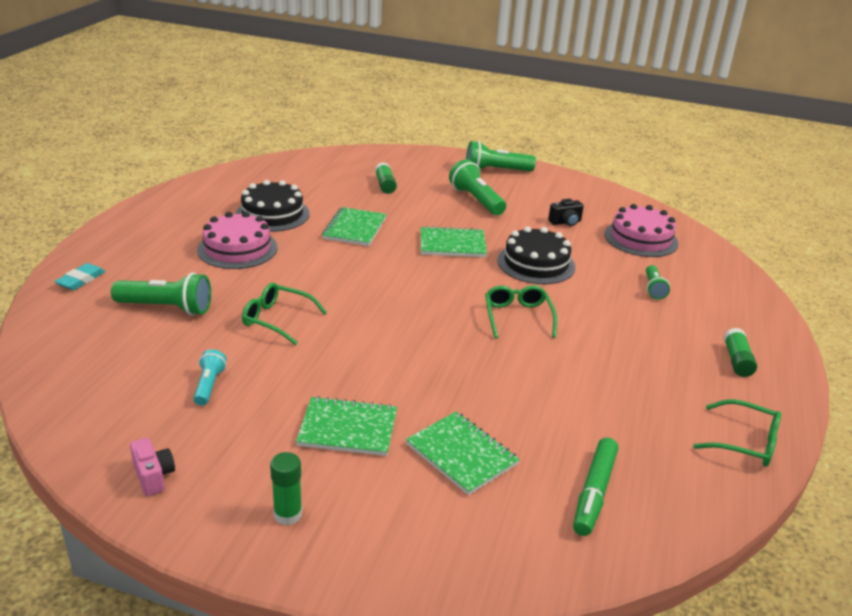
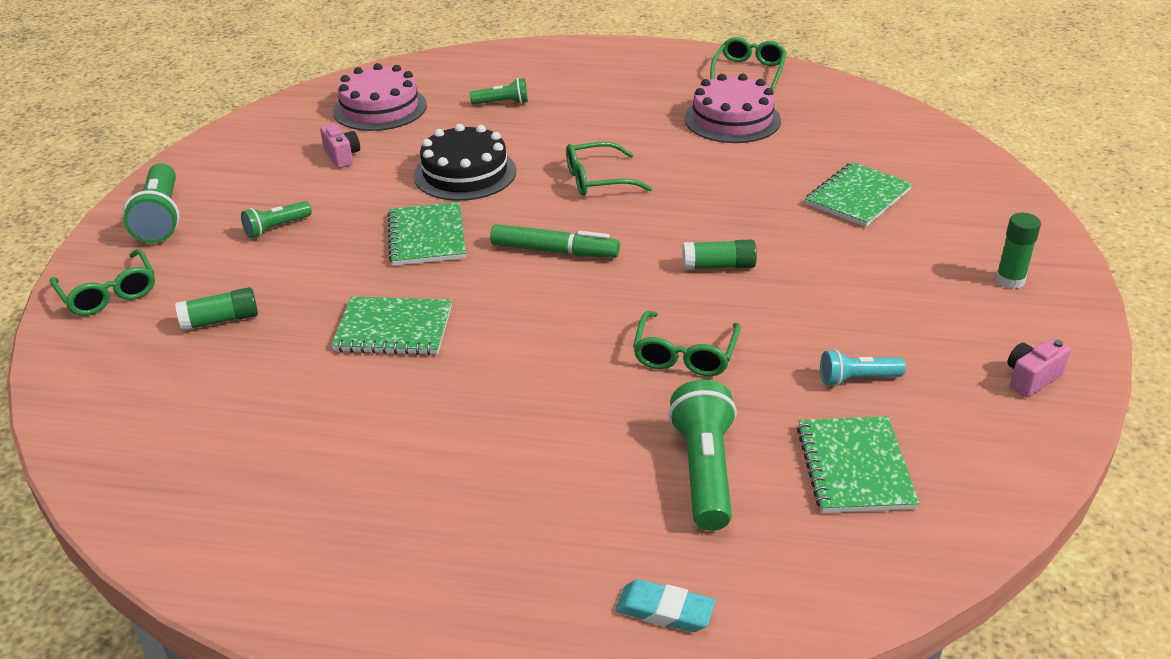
camera: 95 degrees left, 5 degrees up
(237, 249) = (493, 441): pink cake -> pink cake (732, 119)
(272, 214) = (353, 429): black cake -> none
(348, 428) = (866, 265): green notebook -> green notebook (854, 467)
(422, 160) = (109, 293): none -> green glasses
(476, 200) = (276, 228): green flashlight -> green flashlight, size x0.58
(565, 222) = (342, 156): black camera -> pink camera
(594, 493) = (861, 134): green marker -> green marker (554, 251)
(737, 361) = (625, 68): green glue stick -> green glue stick (718, 266)

